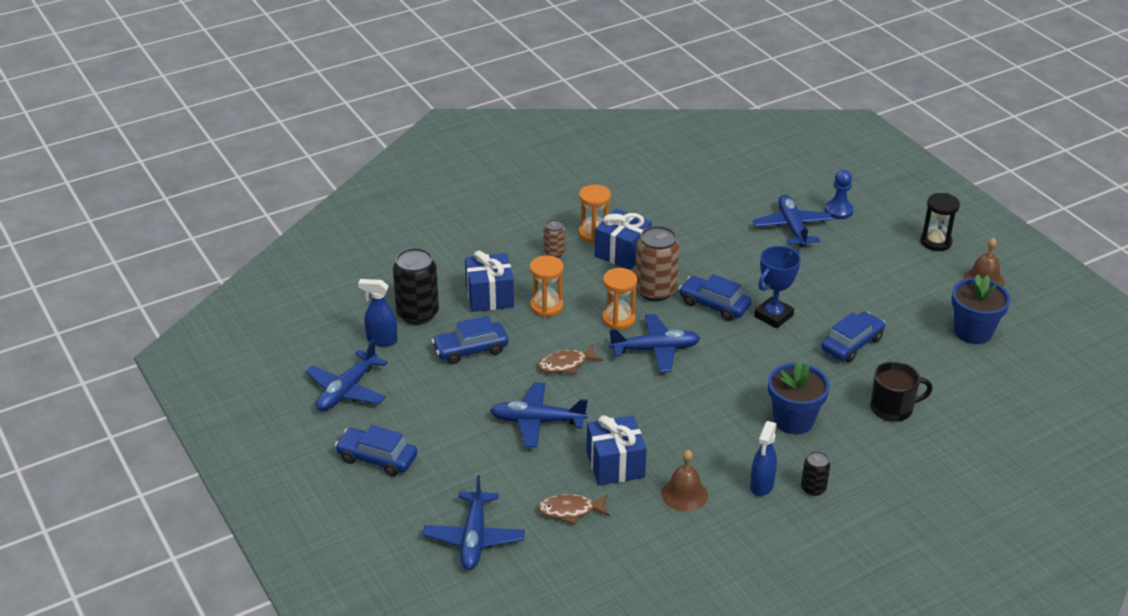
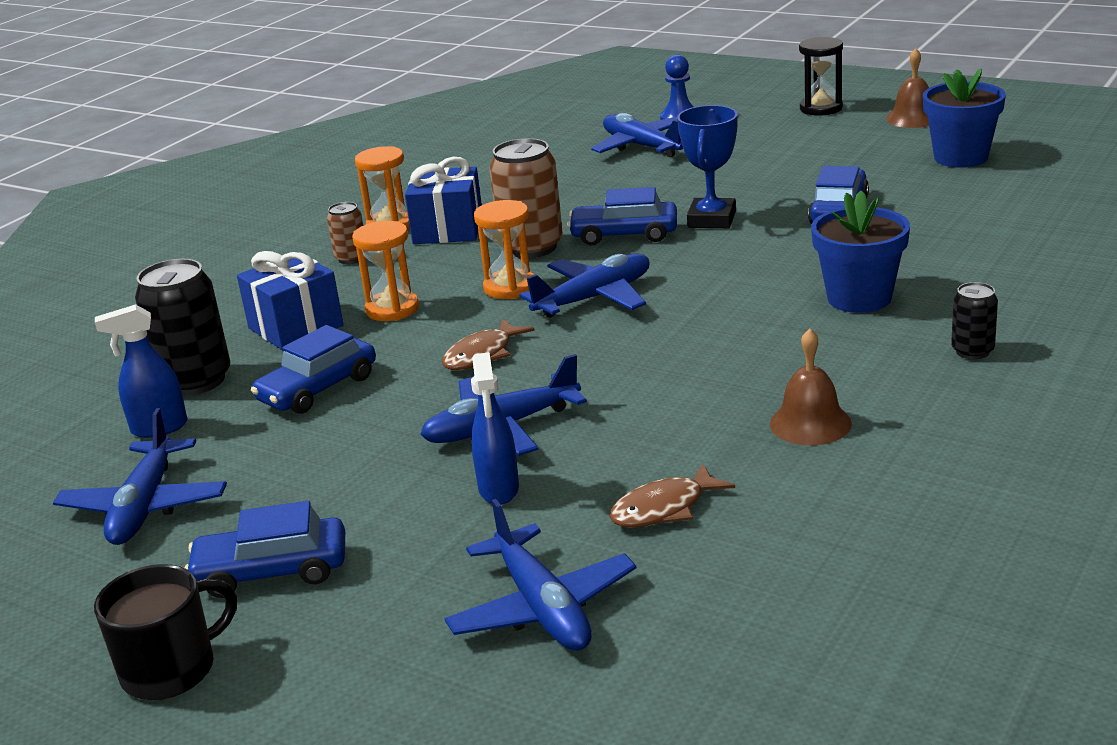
camera: 25 degrees left, 10 degrees down
(615, 465) = (672, 430): blue gift -> none
(761, 486) = (903, 374): blue spray bottle -> blue spray bottle (499, 490)
(893, 408) = (963, 245): black mug -> black mug (171, 669)

